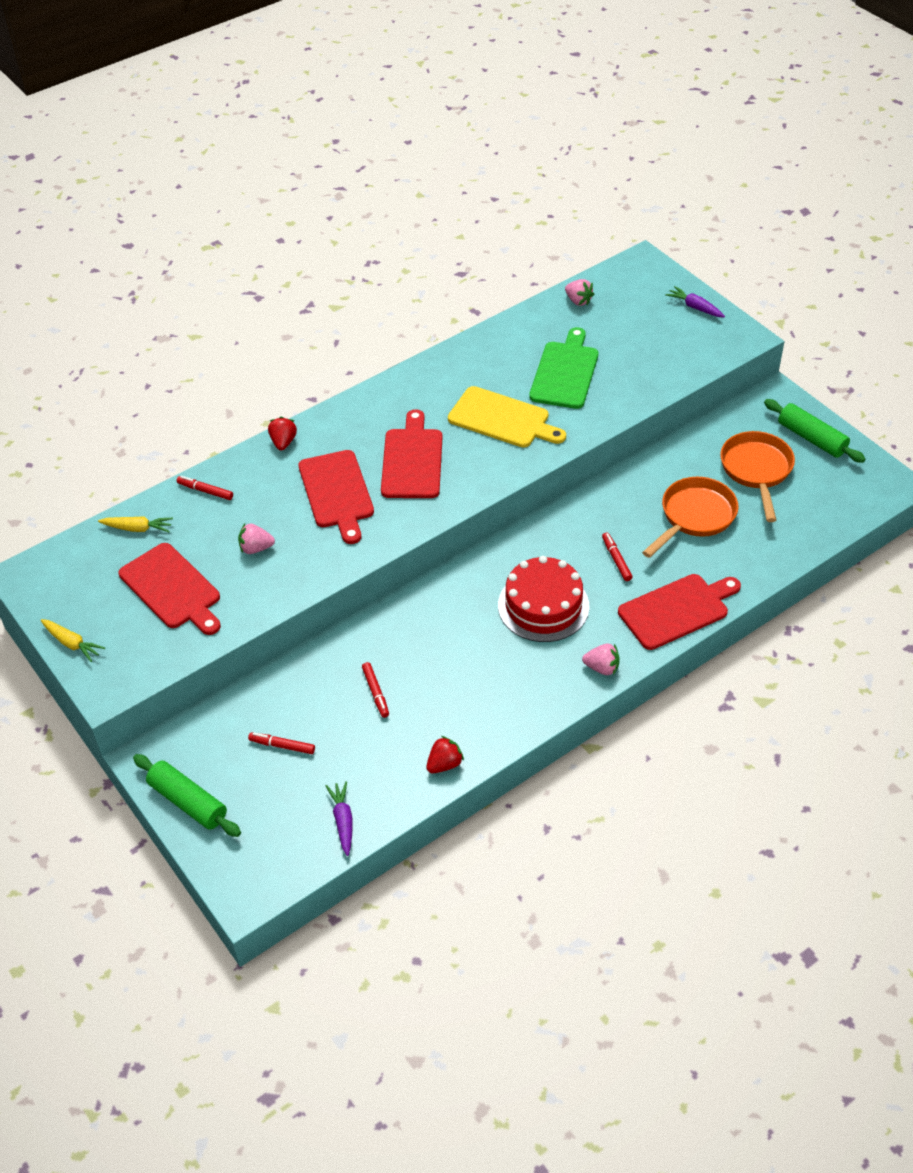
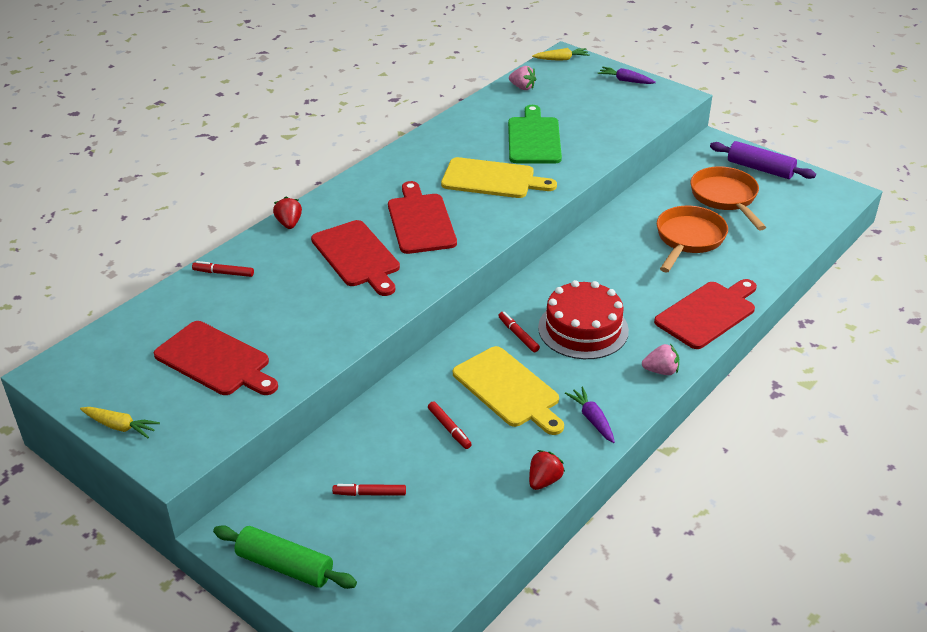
camera: 15 degrees left, 10 degrees down
(137, 528) = (162, 314): yellow carrot -> yellow carrot (561, 59)
(256, 548) = (292, 313): pink strawberry -> none
(343, 821) = (459, 553): purple carrot -> purple carrot (592, 419)
(446, 661) = (508, 389): none -> yellow cutting board
(616, 559) = (634, 282): red marker -> red marker (518, 335)
(811, 438) = (760, 169): green rolling pin -> purple rolling pin

